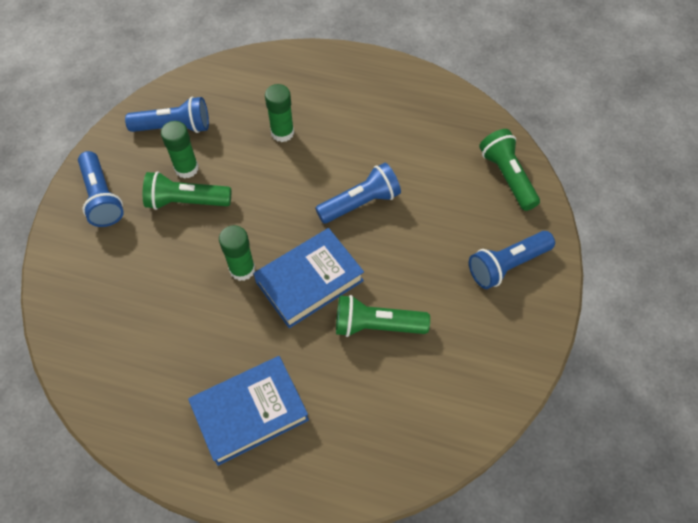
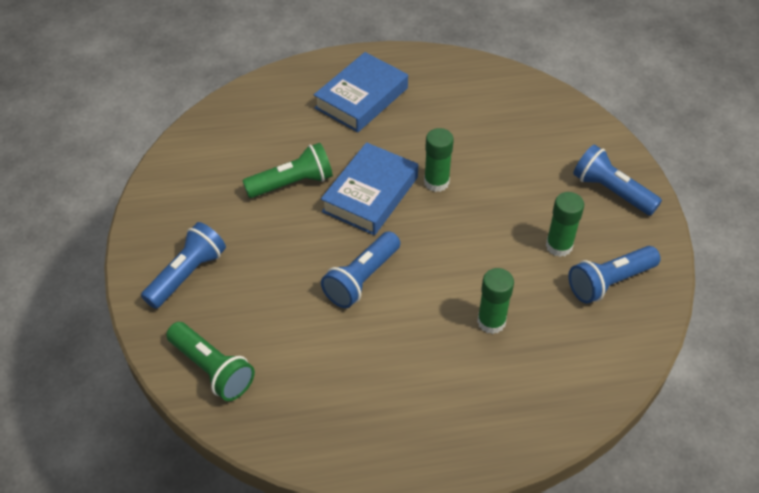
camera: 155 degrees right, 10 degrees down
(186, 201) = (532, 217): green flashlight -> none

